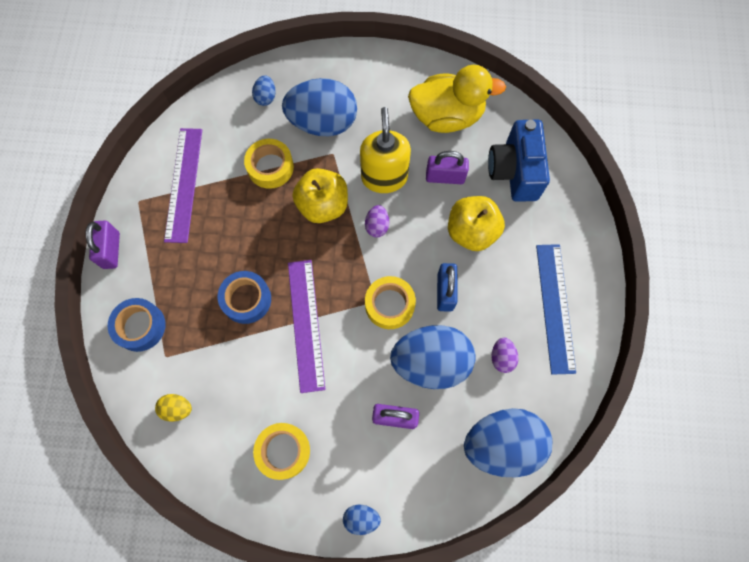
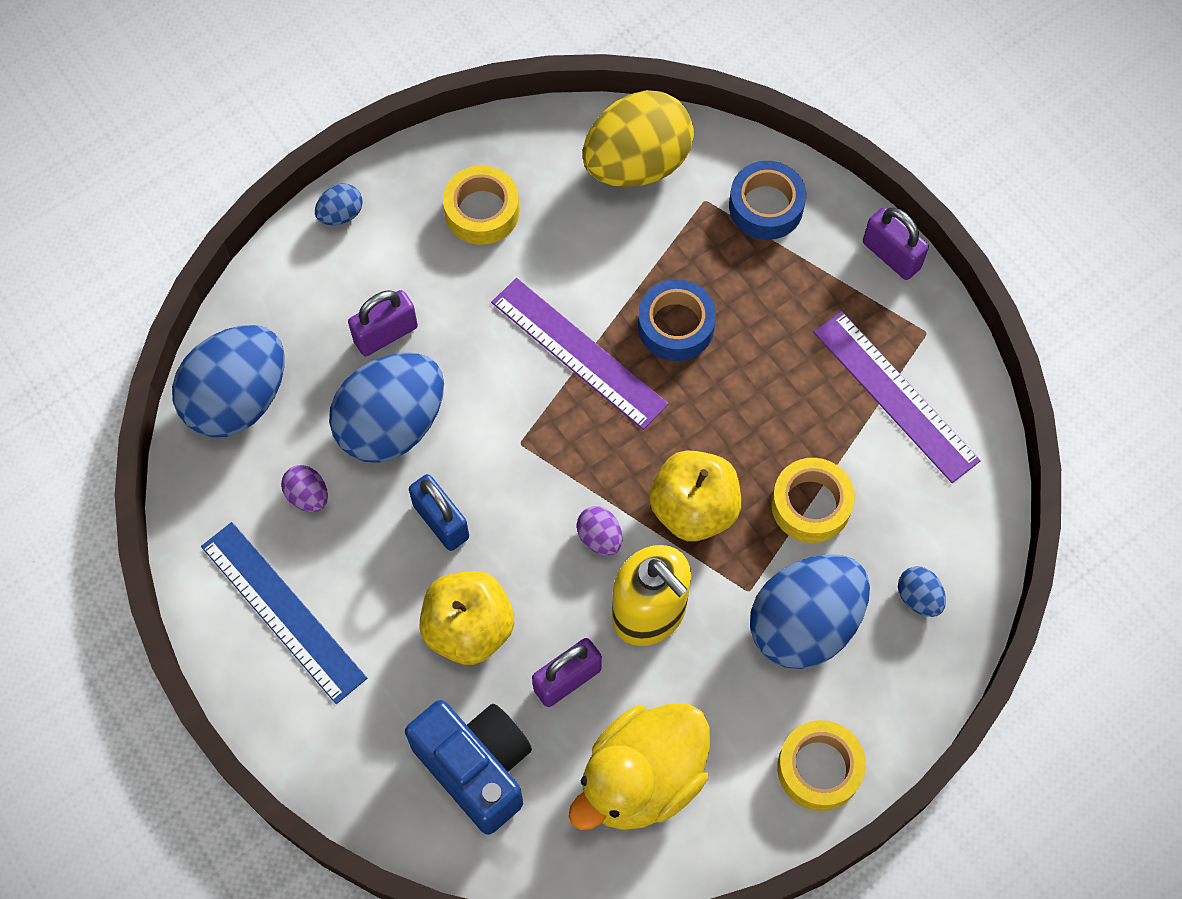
camera: 140 degrees right, 5 degrees down
(177, 409) = (637, 164): yellow egg -> yellow egg, size x2.34
(389, 305) = (497, 452): yellow tape -> yellow tape (819, 768)

